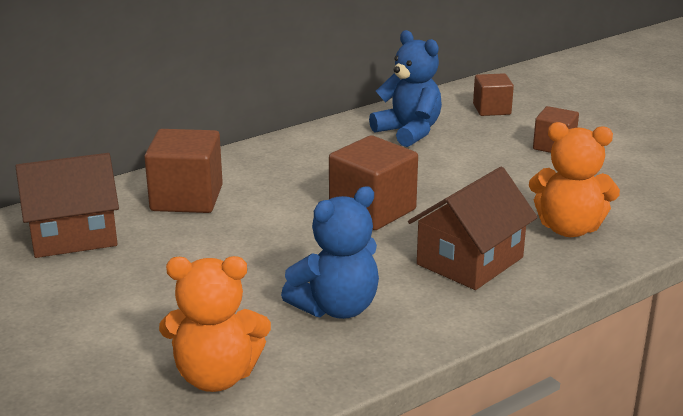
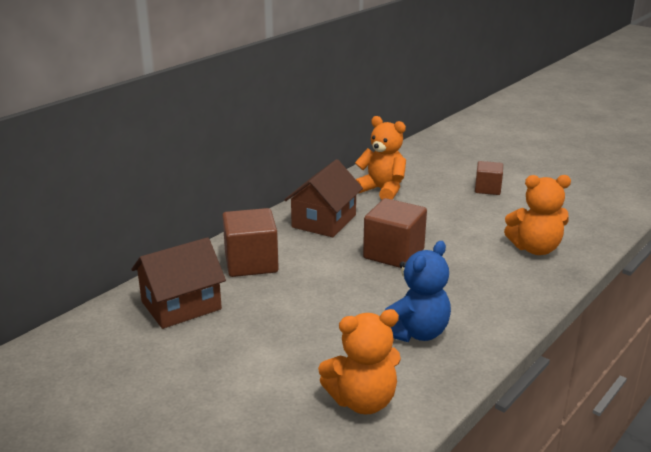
camera: 15 degrees left, 0 degrees up
(408, 132) = (382, 190): blue teddy bear -> orange teddy bear
(470, 261) = (484, 282): brown house -> brown house (324, 221)
(491, 109) = (428, 166): brown cube -> none

